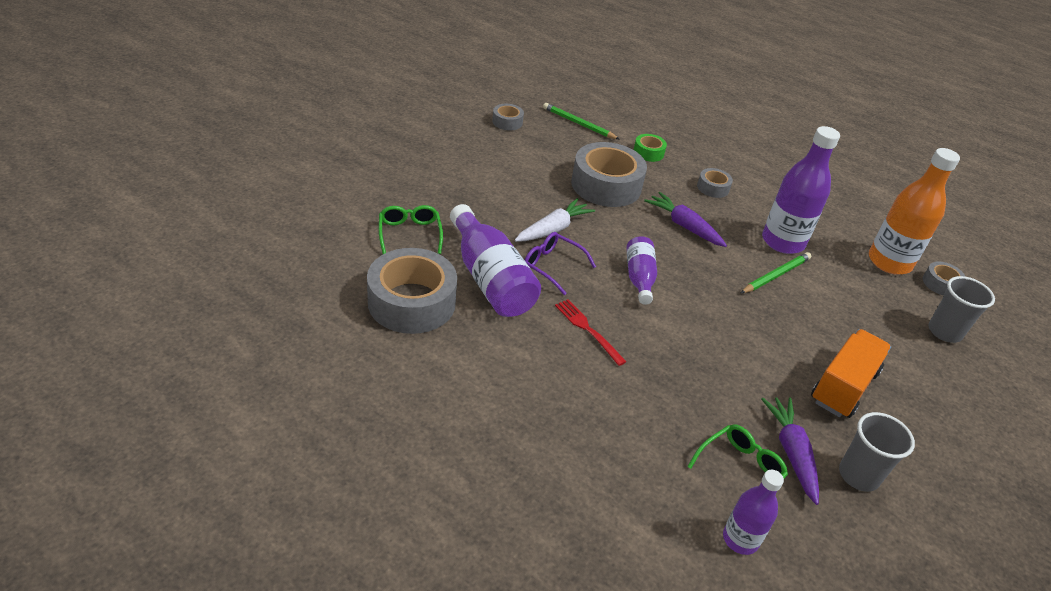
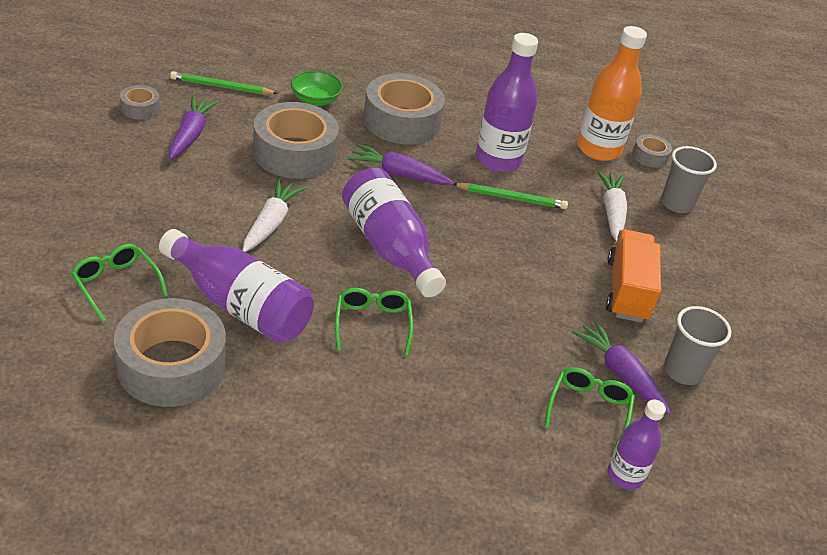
camera: 30 degrees left, 0 degrees up
(533, 150) = (191, 135): none -> purple carrot
(552, 266) = (295, 266): purple glasses -> none
(587, 329) = (372, 324): red fork -> green glasses
(639, 278) = (389, 248): purple bottle -> purple bottle, size x1.73
(648, 152) = (315, 100): green tape -> green bowl
(713, 188) = (401, 121): grey tape -> grey tape, size x2.13
(776, 275) = (511, 198): green pencil -> green pencil turned 75 degrees clockwise
(869, 317) = (612, 212): none -> white carrot

